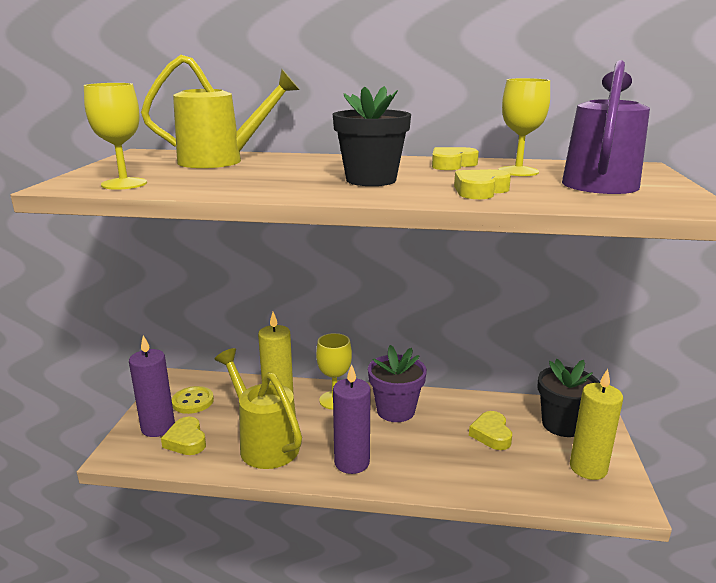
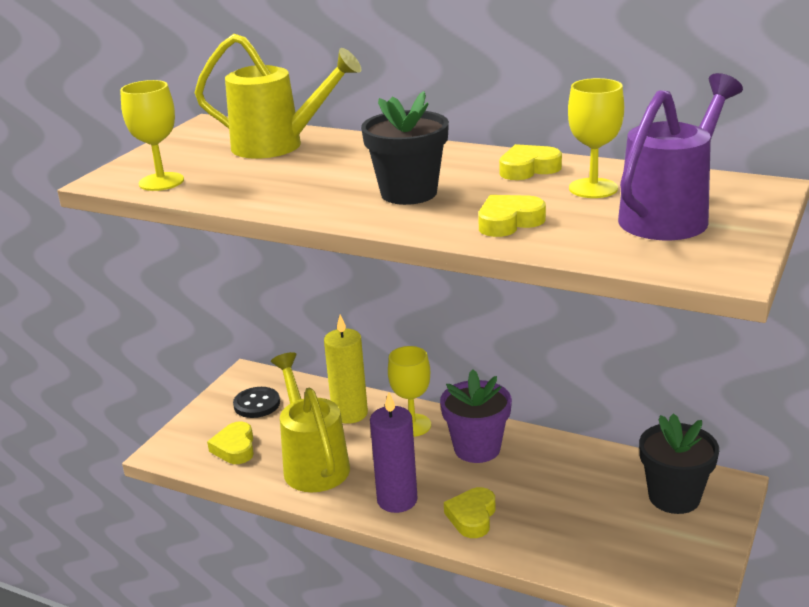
camera: 20 degrees right, 5 degrees up
(158, 427) = (212, 429): purple candle -> none
(193, 401) = (257, 404): yellow button -> black button
(491, 434) = (576, 494): yellow heart -> yellow heart (472, 517)
(588, 468) = (670, 553): yellow candle -> none

